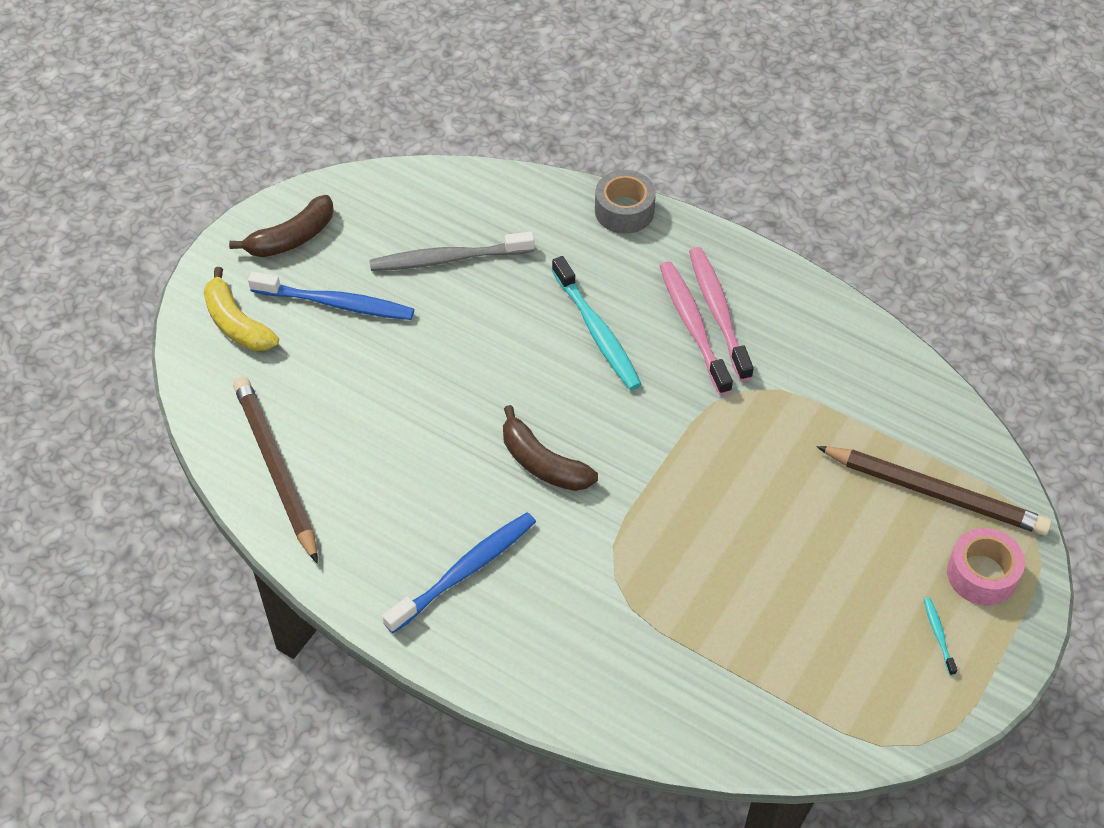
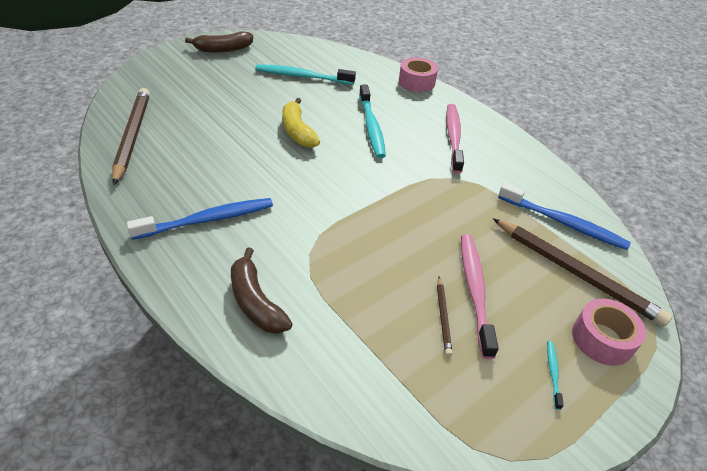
camera: 15 degrees right, 10 degrees down
(236, 323) = (166, 72): yellow banana -> yellow banana (297, 131)
(336, 303) = (226, 78): blue toothbrush -> blue toothbrush (563, 223)
(448, 259) = (302, 76): grey toothbrush -> turquoise toothbrush
(542, 463) = (298, 178): brown banana -> brown banana (255, 302)
(624, 211) = (416, 82): grey tape -> pink tape
(693, 326) = (433, 139): pink toothbrush -> pink toothbrush (475, 290)
(802, 608) = (443, 317): none -> brown pencil

